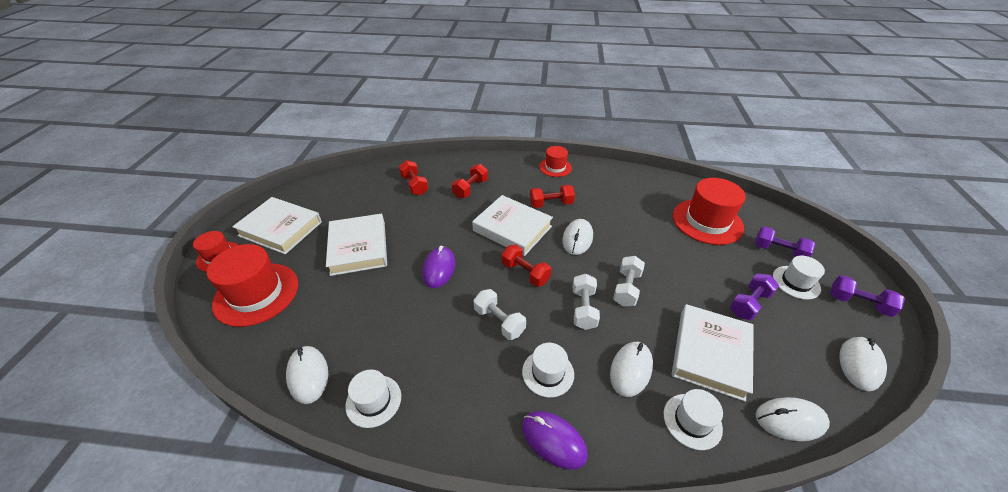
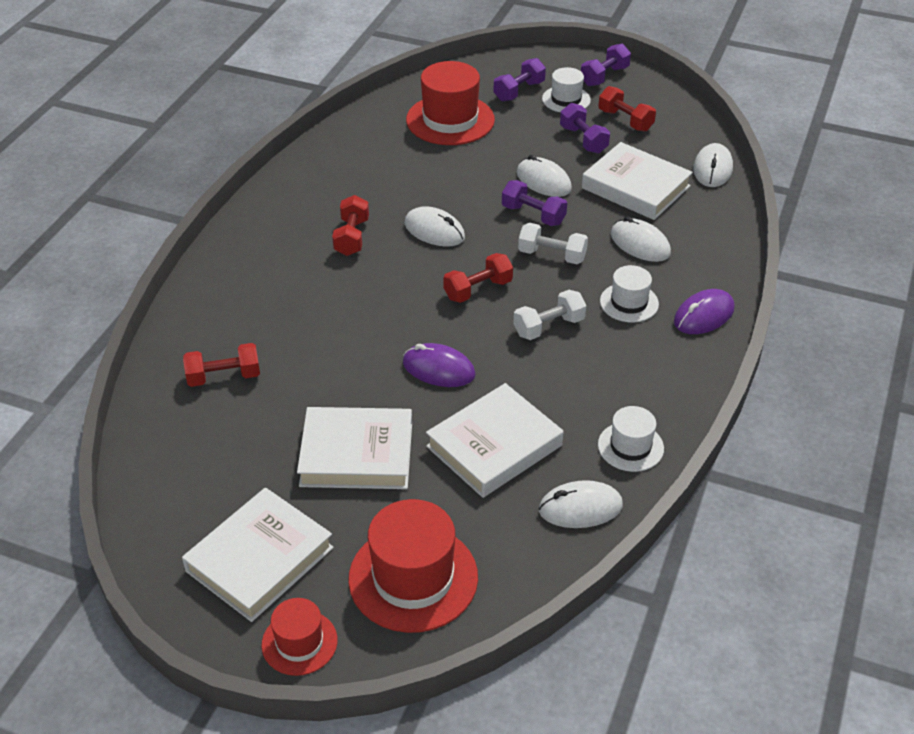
camera: 75 degrees left, 0 degrees up
(470, 189) = (270, 312): red dumbbell -> red dumbbell (625, 120)
(512, 228) = (387, 285): white book -> white book (494, 446)
(555, 167) = (265, 213): red hat -> none
(626, 288) = (533, 215): white dumbbell -> purple dumbbell
(692, 421) = (702, 223): white hat -> none
(860, 364) = (669, 108): white mouse -> white mouse (543, 181)

